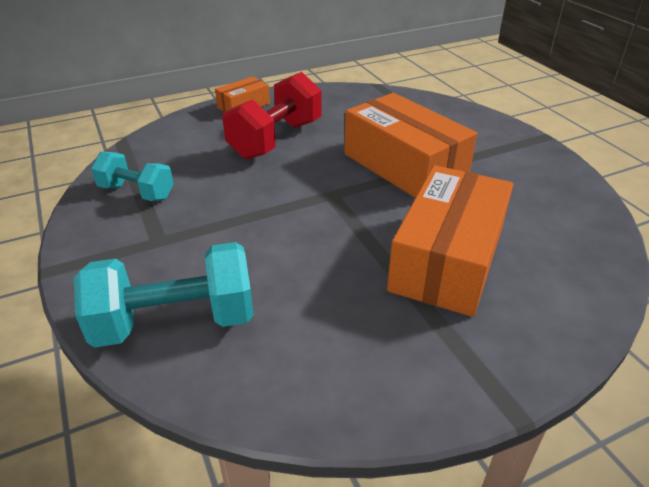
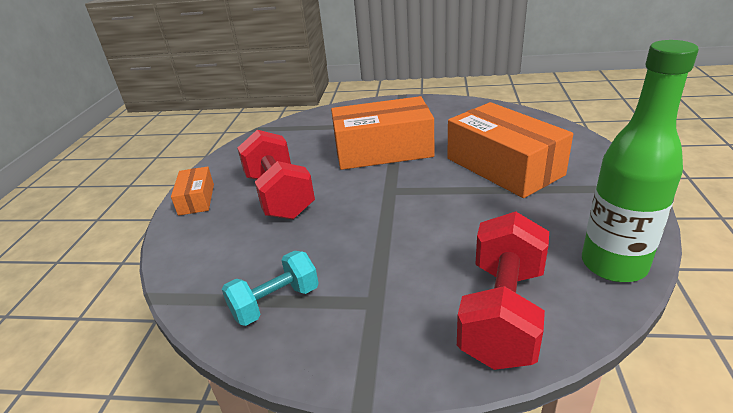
camera: 55 degrees left, 5 degrees down
(176, 321) = (502, 313): turquoise dumbbell -> red dumbbell
(298, 394) = (613, 265): none -> green bottle

